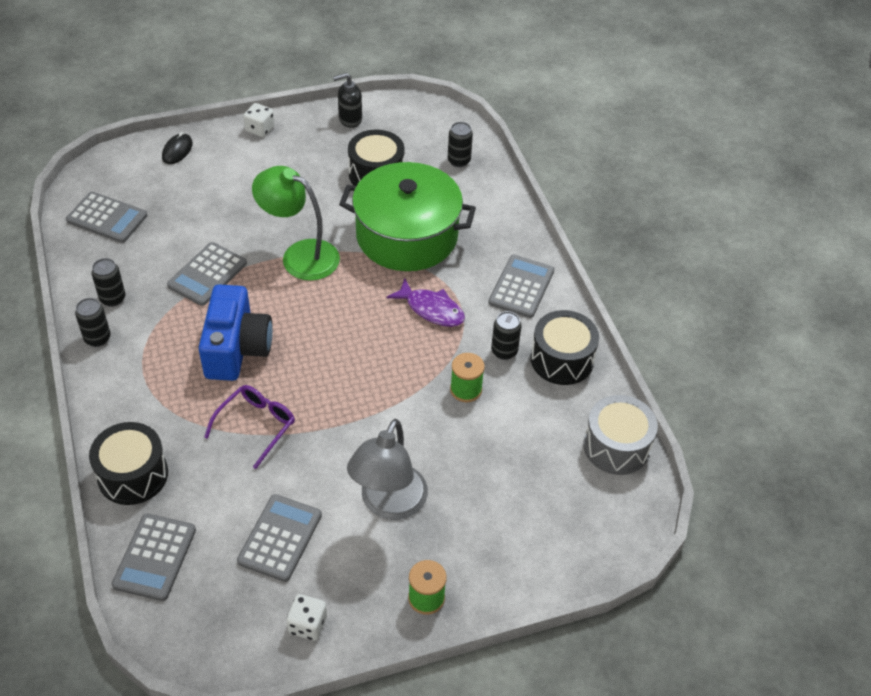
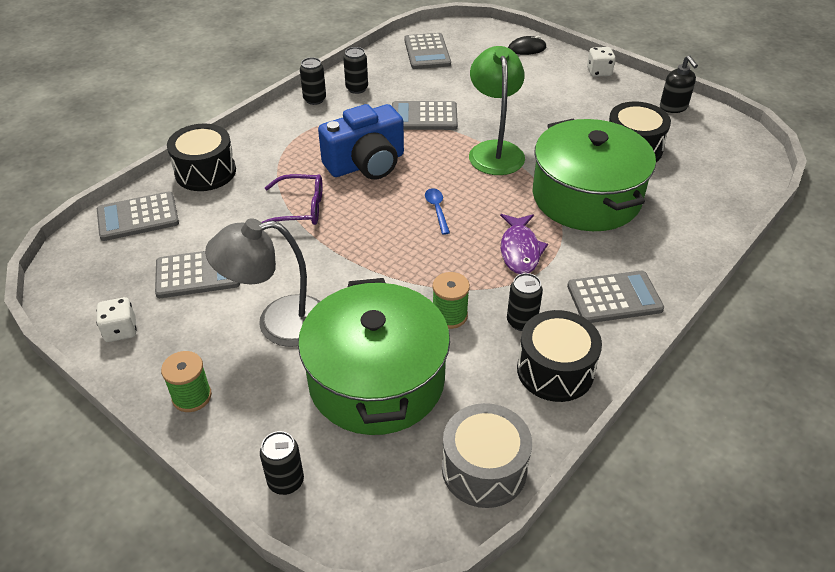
camera: 60 degrees right, 5 degrees down
(341, 333) = (437, 210): none -> blue spoon
(350, 119) = (673, 107): black soap dispenser -> black soap dispenser turned 150 degrees counterclockwise
(459, 161) = (715, 187): black can -> black can (286, 481)
(497, 467) = (376, 380): none -> green pot

